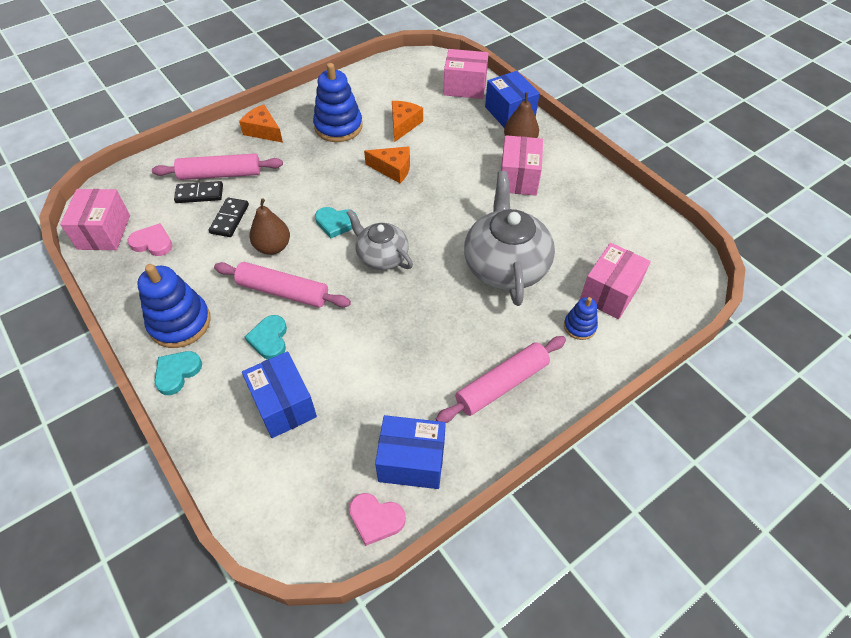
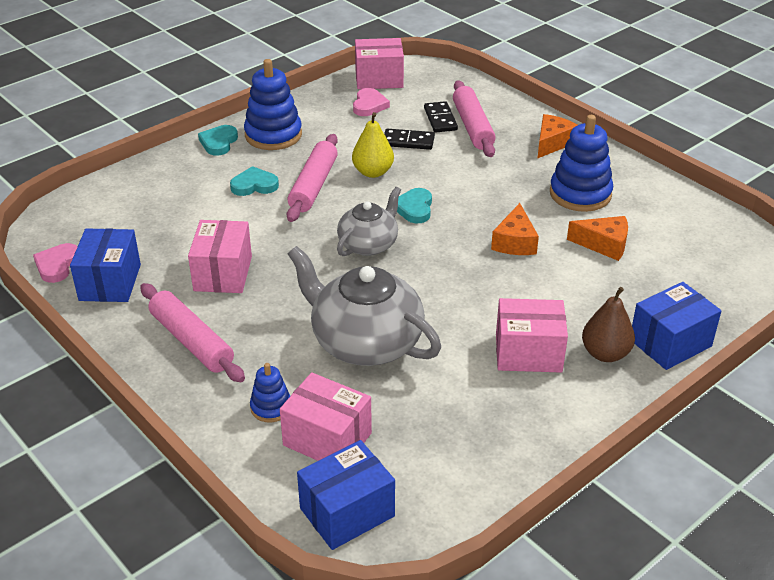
camera: 85 degrees right, 15 degrees down
(177, 373) = (219, 142): turquoise heart -> turquoise heart turned 105 degrees counterclockwise
(273, 247) = (373, 172): brown pear -> yellow pear
(283, 405) = (180, 202): blue box -> blue box (347, 512)
(465, 87) = (713, 296): pink box -> pink box (223, 273)
(505, 265) = (365, 342): grey teapot -> grey teapot turned 135 degrees counterclockwise

